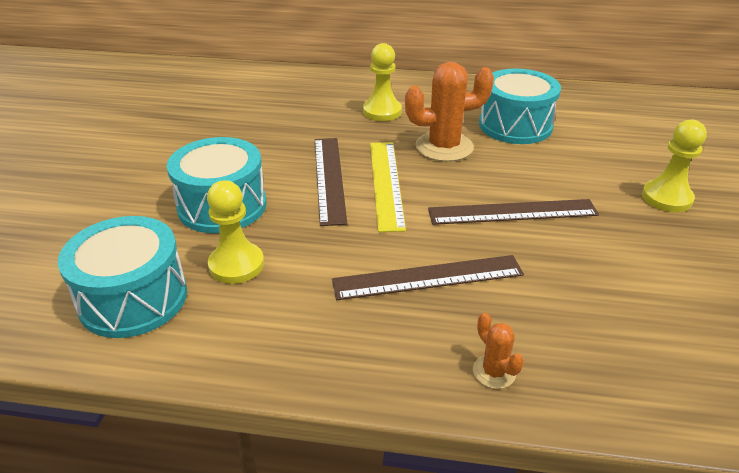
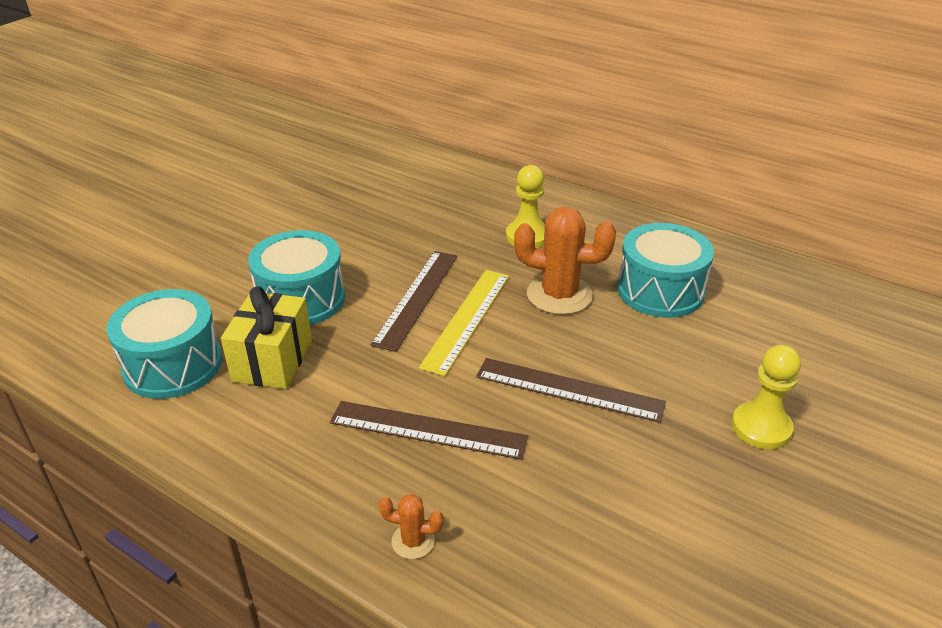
camera: 25 degrees right, 0 degrees up
(236, 265) = (272, 361): yellow pawn -> yellow gift
(494, 372) = (413, 541): orange cactus -> orange cactus turned 75 degrees counterclockwise

